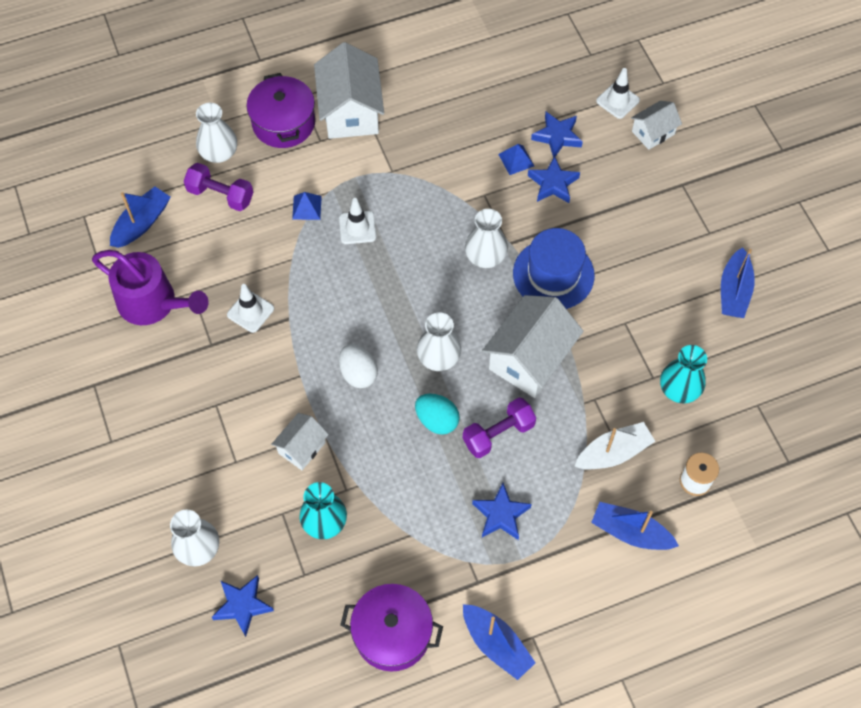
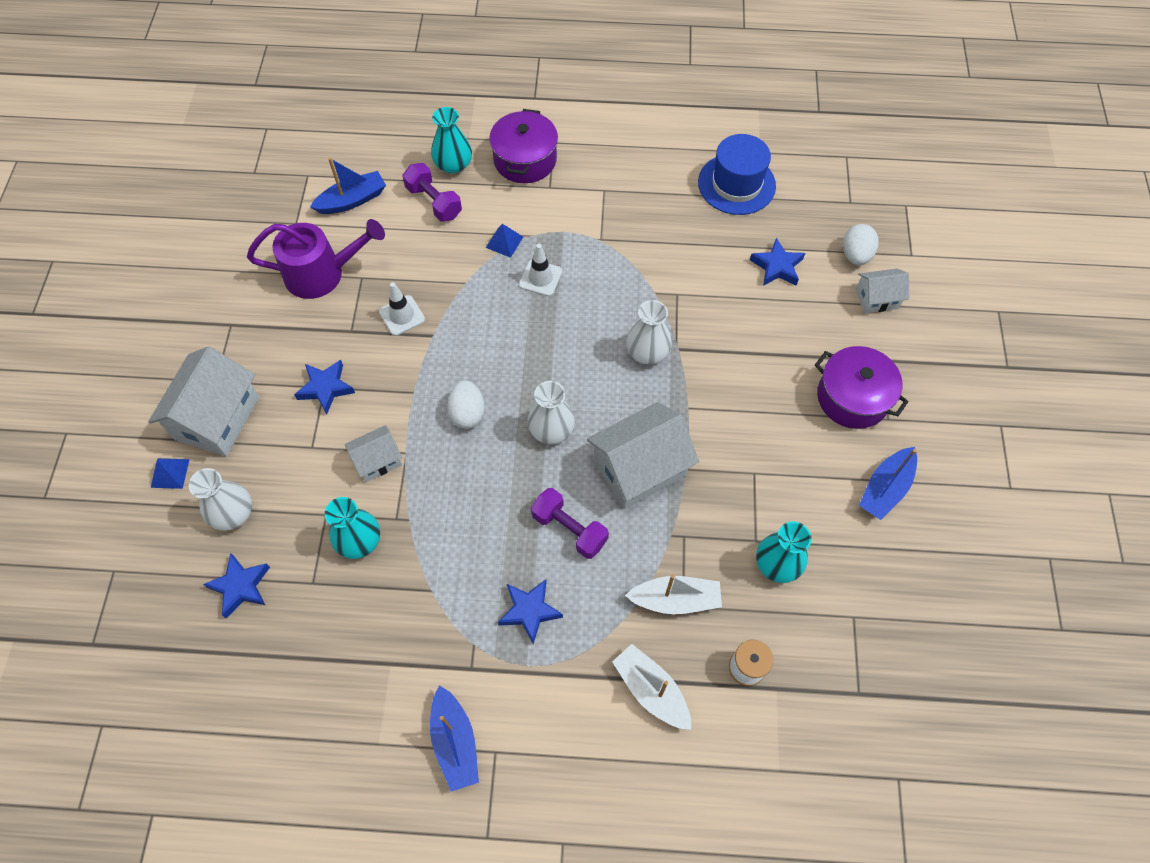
camera: 25 degrees right, 0 degrees up
(153, 303) = (322, 273): purple watering can -> purple watering can turned 60 degrees counterclockwise
(219, 153) = (453, 164): white vase -> turquoise vase
(351, 111) = (591, 172): white house -> white house (217, 418)
(392, 633) = (361, 681): purple pot -> purple pot (852, 397)
(437, 420) = (517, 490): turquoise egg -> none
(498, 434) = (569, 529): purple dumbbell -> purple dumbbell turned 45 degrees clockwise
(516, 160) = (725, 273): blue pyramid -> blue pyramid (170, 473)
(553, 184) = (750, 309): blue star -> blue star (326, 388)
(553, 274) = (705, 396): blue hat -> blue hat (736, 184)
(617, 101) = (855, 255): white traffic cone -> white egg
(630, 532) = (651, 690): blue boat -> white boat

